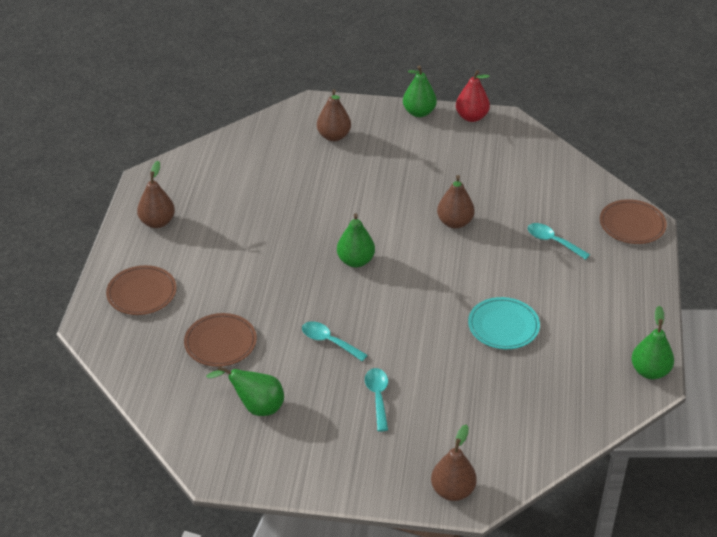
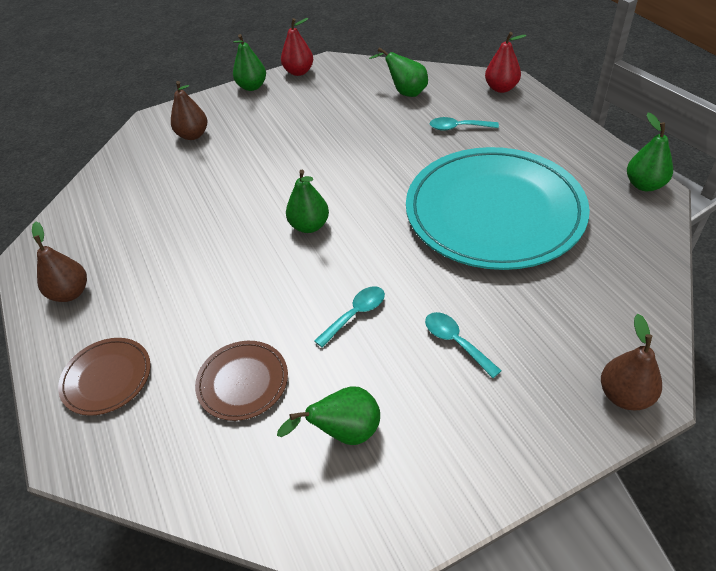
camera: 30 degrees left, 5 degrees up
(329, 341) = (355, 314): turquoise spoon -> turquoise spoon turned 135 degrees clockwise
(455, 222) = (365, 152): brown pear -> none
(503, 326) = (494, 212): turquoise plate -> turquoise plate, size x2.33
(543, 185) = (405, 92): none -> green pear
(632, 224) = (501, 88): brown plate -> red pear

